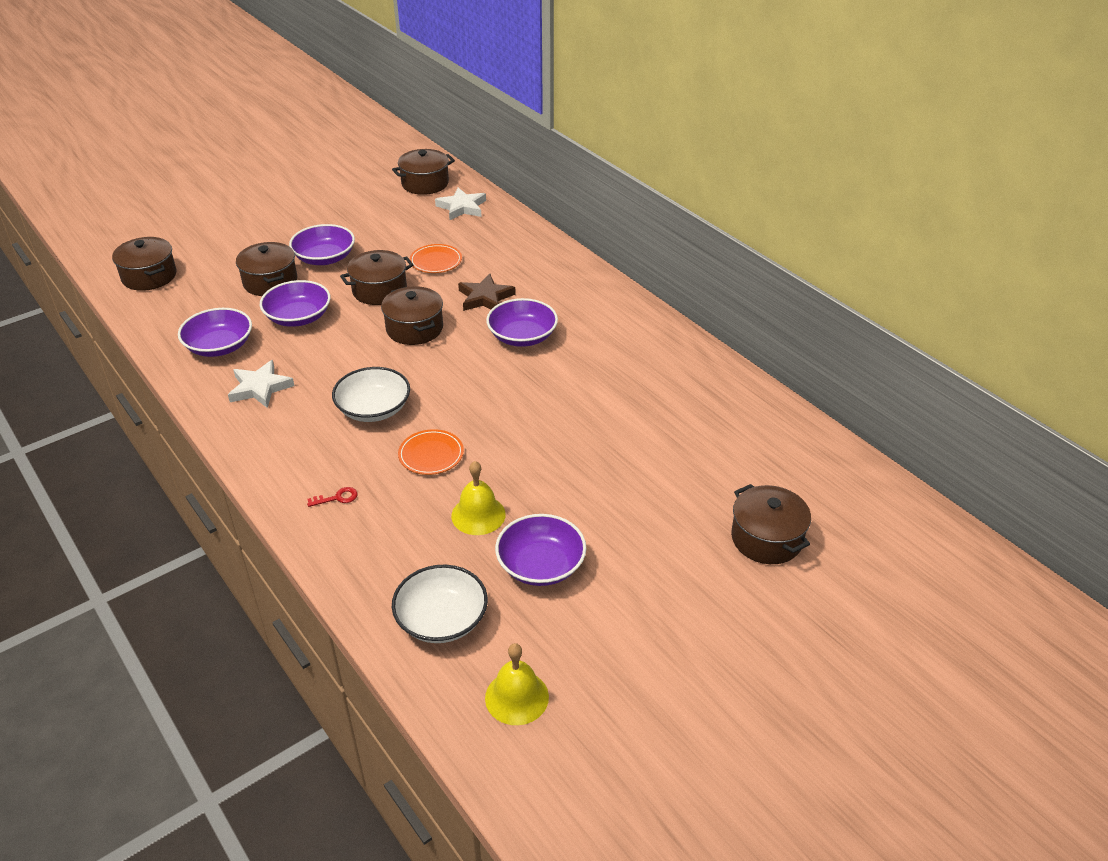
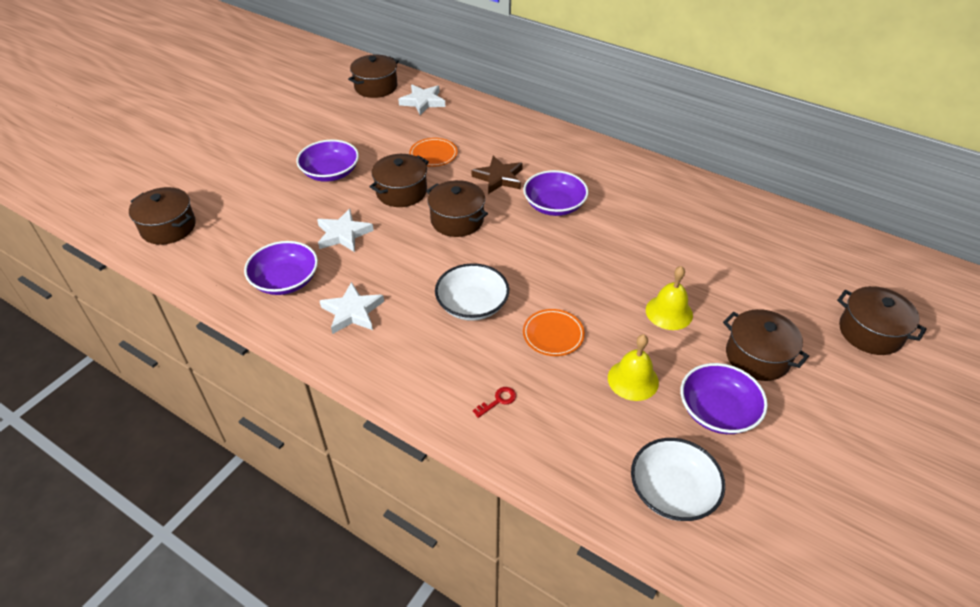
camera: 20 degrees left, 5 degrees up
(270, 282) = (293, 206): brown pot -> brown pot (757, 357)
(298, 317) = (343, 234): purple bowl -> white star
(516, 697) = (788, 545): yellow bell -> yellow bell (669, 312)

